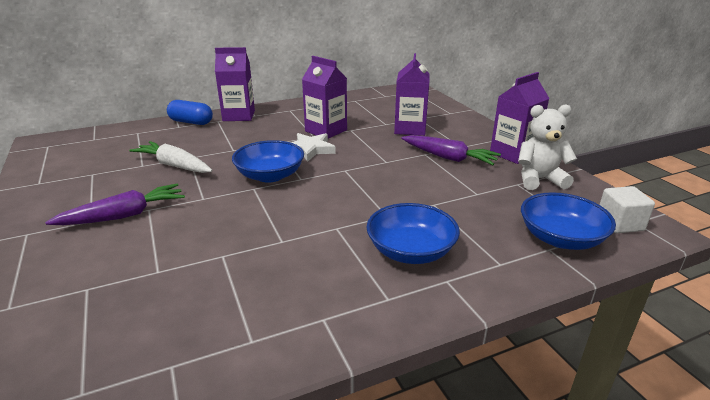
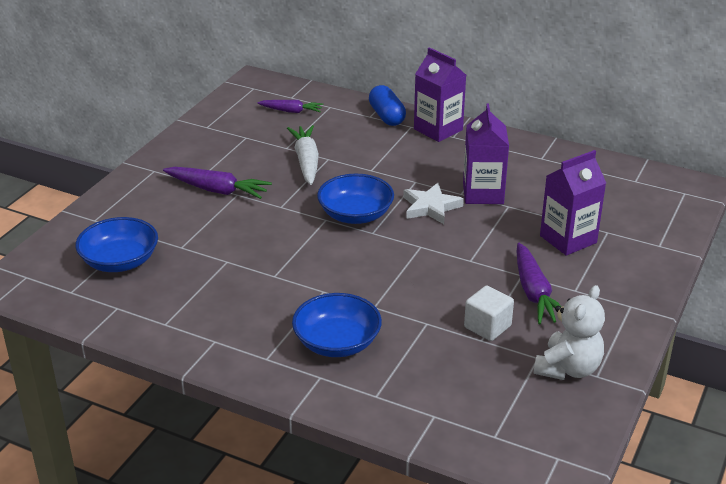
camera: 50 degrees right, 5 degrees up
(108, 145) = (291, 111): none -> purple carrot
(513, 154) = (609, 331): purple carton -> none
(539, 180) = (568, 369): white teddy bear -> white teddy bear turned 75 degrees clockwise
(560, 238) = (461, 417): blue bowl -> blue bowl (120, 261)
(619, 224) = (539, 447): white cube -> white cube (487, 326)

